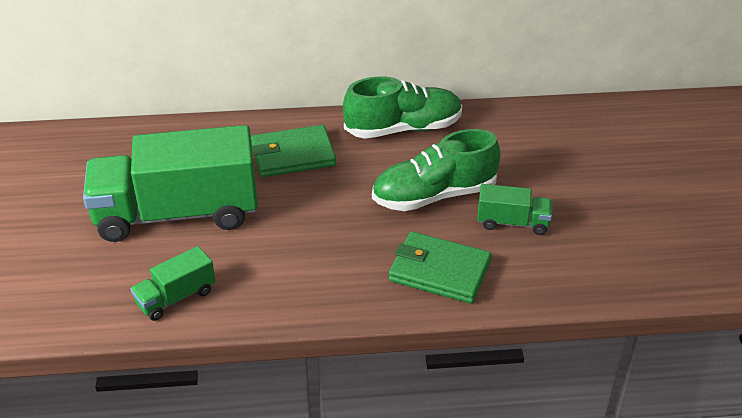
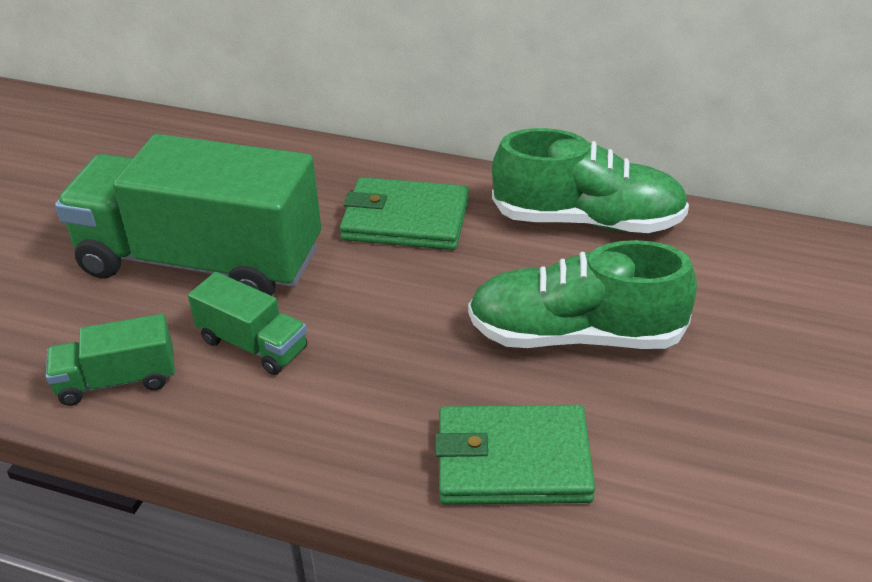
camera: 25 degrees right, 0 degrees up
(439, 271) = (513, 461): green wallet -> green wallet turned 45 degrees counterclockwise
(512, 222) = (679, 415): green truck -> green truck (253, 344)

